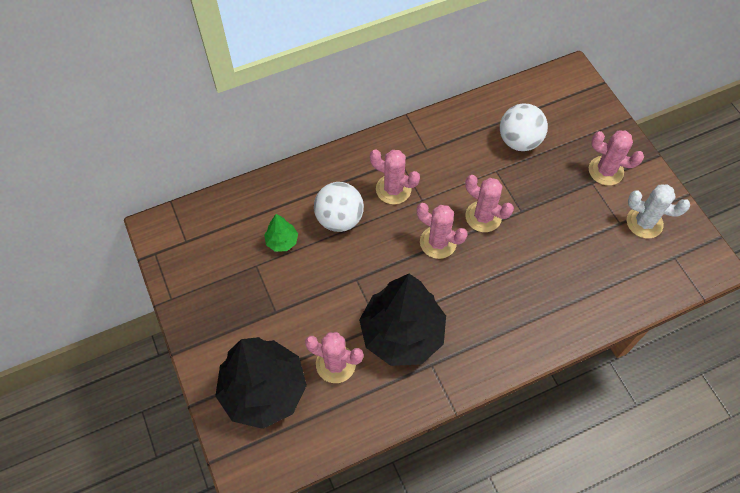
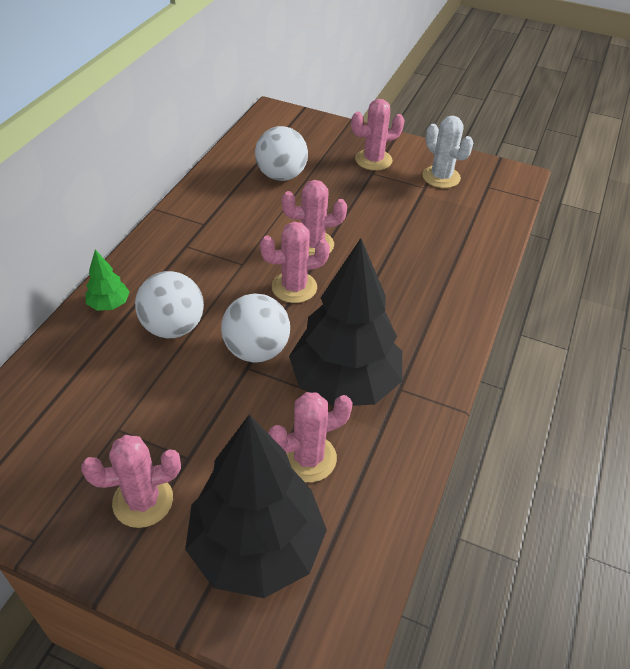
camera: 45 degrees left, 15 degrees down
(282, 241) = (127, 387): green tree -> green tree (109, 304)
(372, 271) = (256, 350): none -> white ball
(393, 189) = (204, 271): pink cactus -> pink cactus (143, 501)
(644, 222) = (441, 177): white cactus -> white cactus turned 75 degrees clockwise

